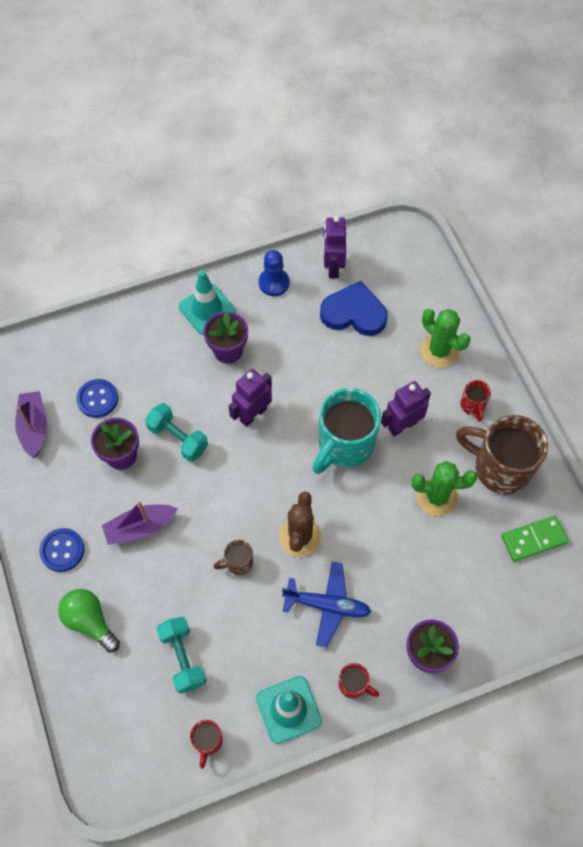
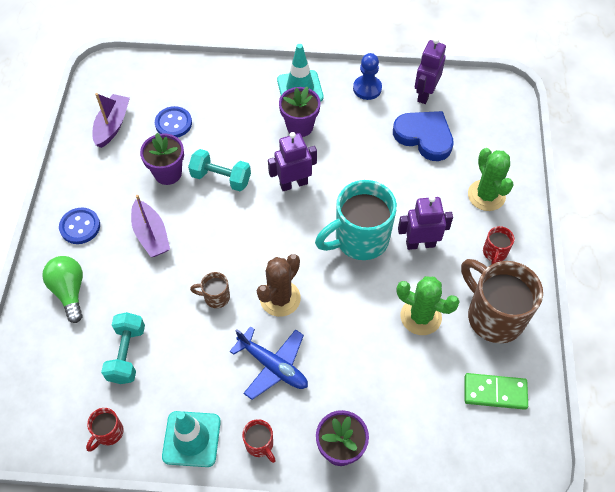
camera: 25 degrees right, 5 degrees down
(140, 527) = (151, 235): purple boat -> purple boat turned 120 degrees counterclockwise
(178, 438) = (221, 178): turquoise dumbbell -> turquoise dumbbell turned 45 degrees counterclockwise

